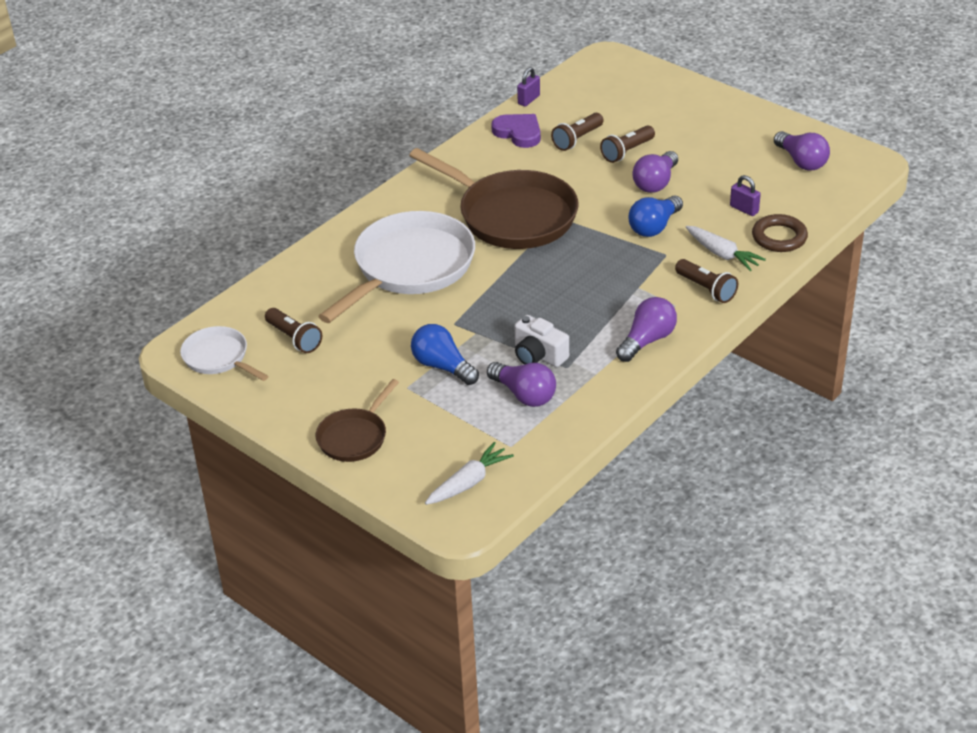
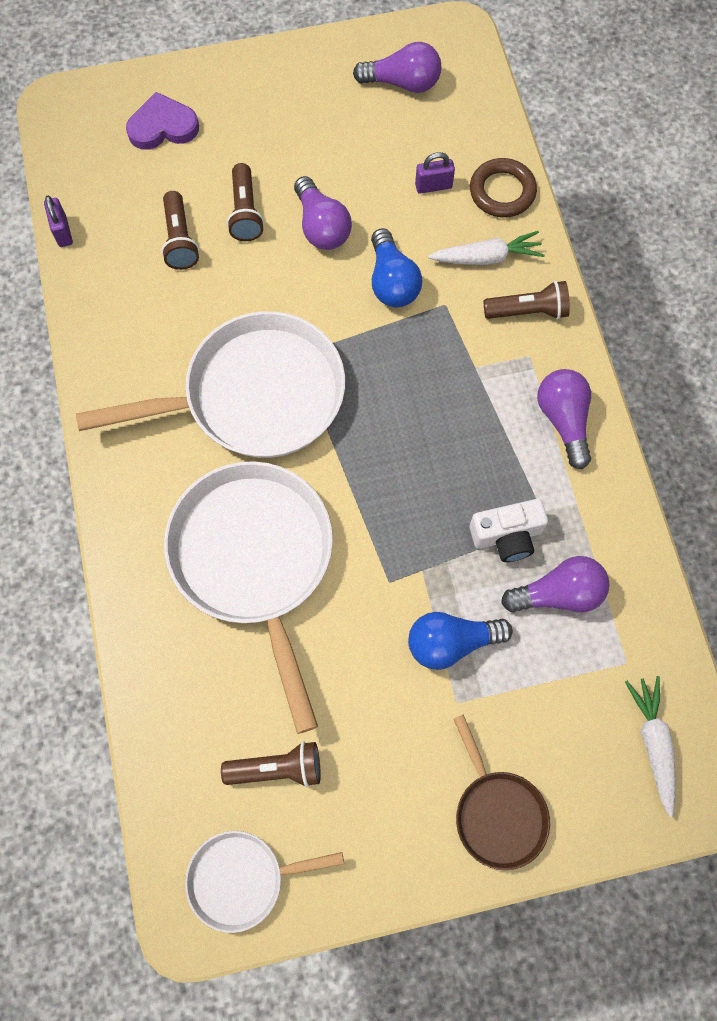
camera: 55 degrees left, 30 degrees up
(511, 215) = (254, 396): brown pan -> white pan
(518, 133) = (113, 284): purple heart -> purple heart (163, 126)

